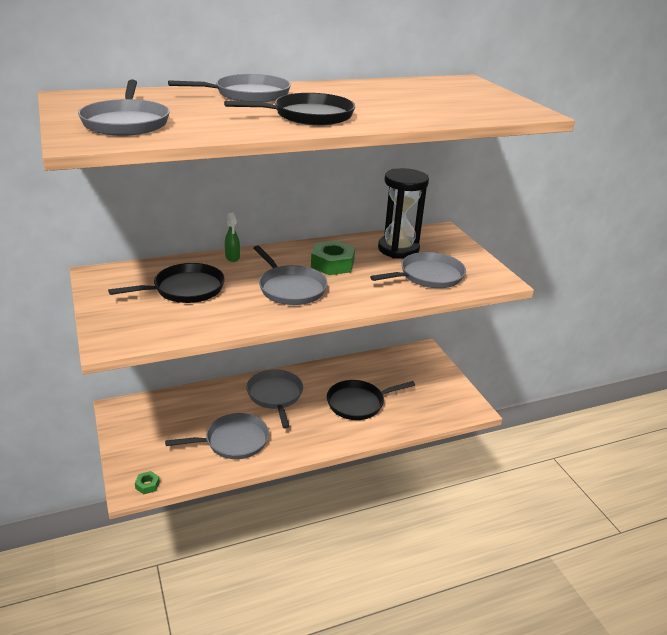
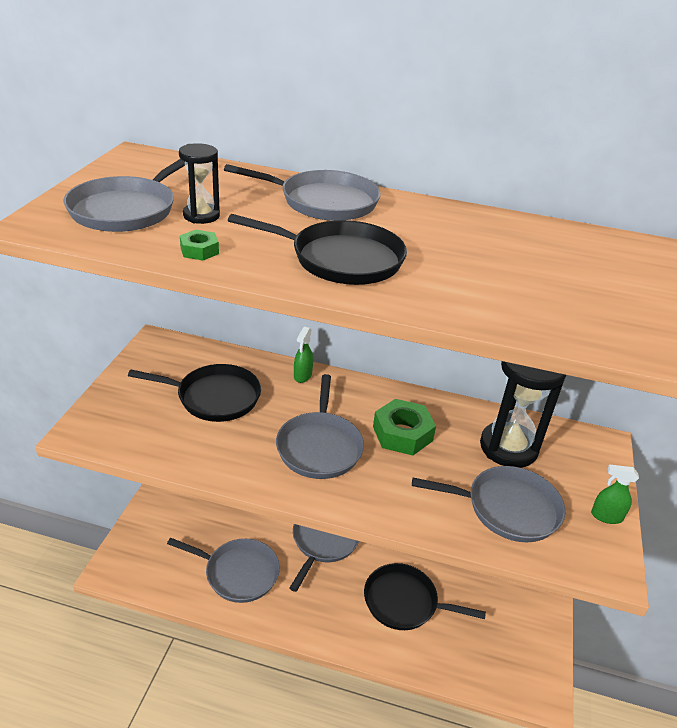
camera: 35 degrees right, 5 degrees up
(147, 485) = (125, 576): green nut -> green nut (199, 250)
(185, 115) = (201, 216): none -> black hourglass
(478, 261) = (606, 516): none -> green spray bottle

